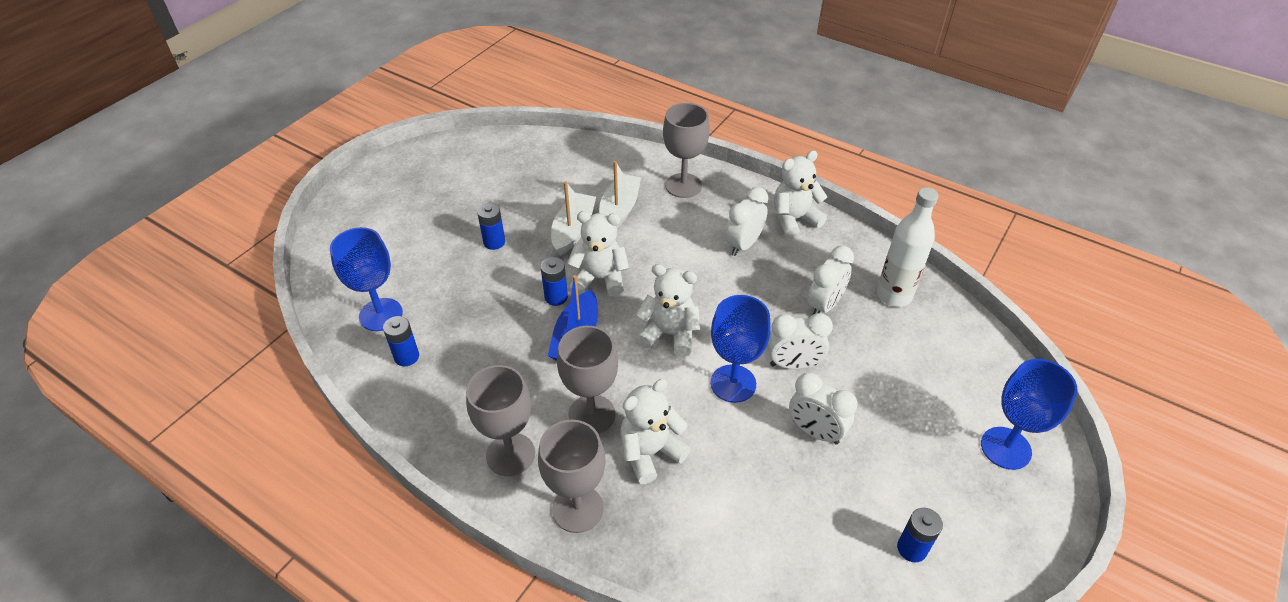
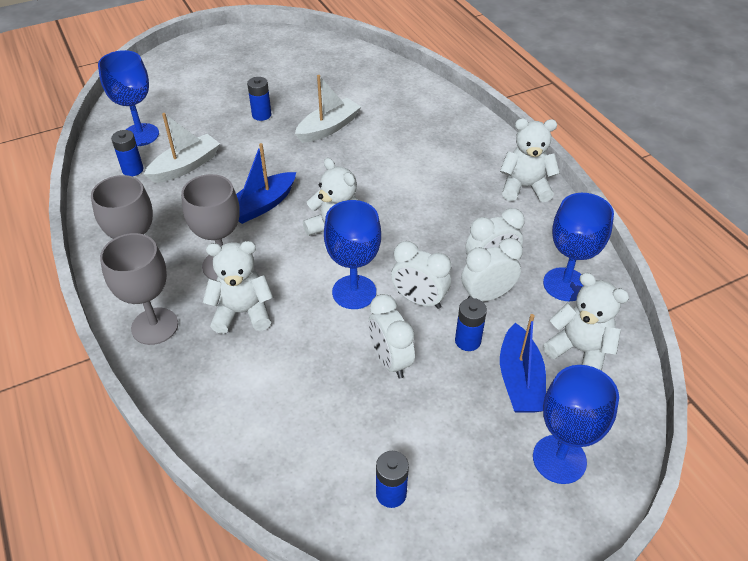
camera: 30 degrees right, 0 degrees up
(556, 297) = (272, 171): blue battery -> blue battery (467, 341)
(600, 279) = (317, 171): white teddy bear -> white teddy bear (579, 350)
(619, 210) = (378, 126): white boat -> white boat (185, 166)
(683, 185) = (449, 126): grey goblet -> none
(743, 245) = (460, 190): white clock -> white clock (487, 296)
(894, 295) = (565, 284): white bottle -> blue goblet
(926, 396) = (519, 380): none -> blue boat

